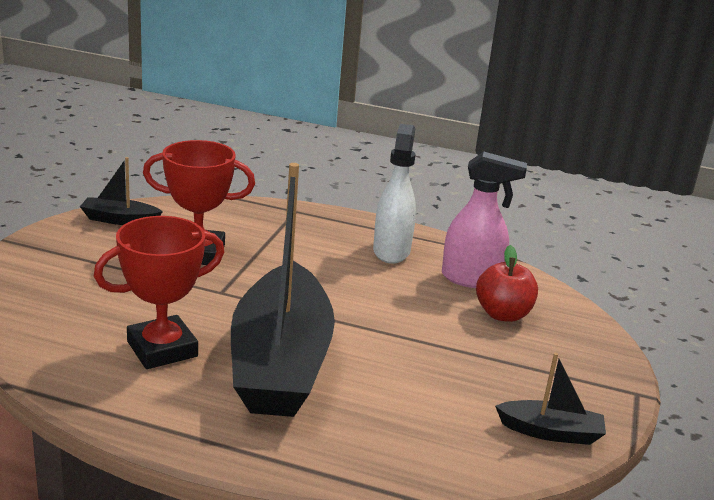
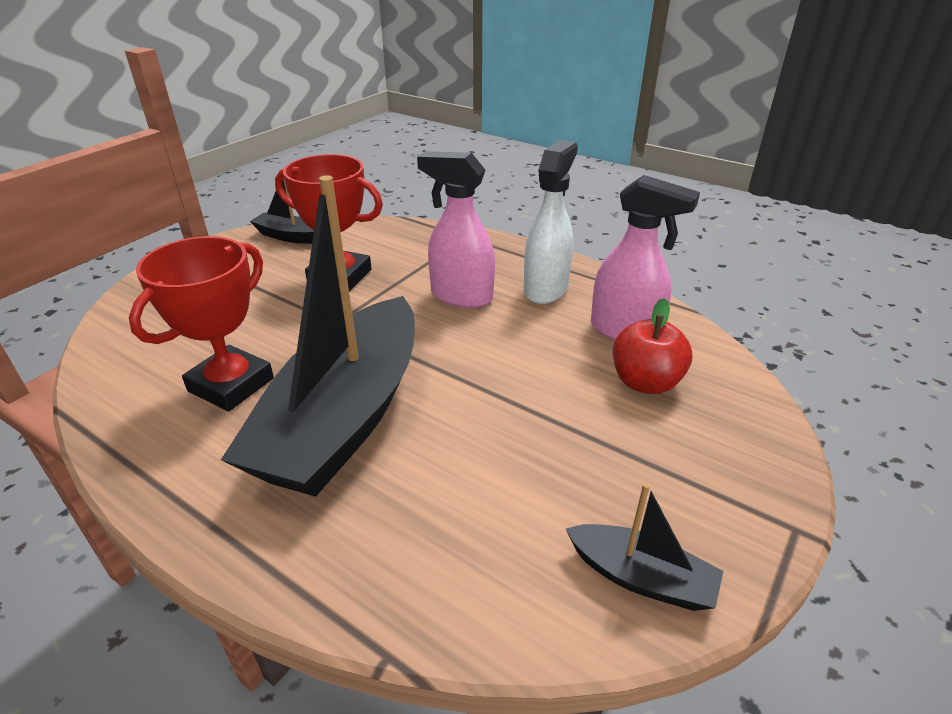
camera: 20 degrees right, 10 degrees up
(162, 349) = (231, 384): red trophy -> red trophy turned 45 degrees counterclockwise
(321, 262) = (460, 296): none -> pink spray bottle

